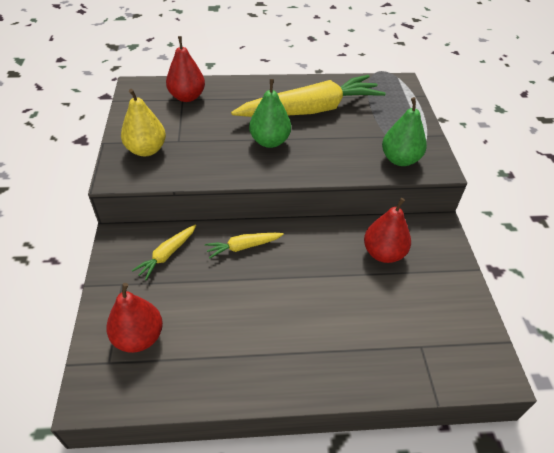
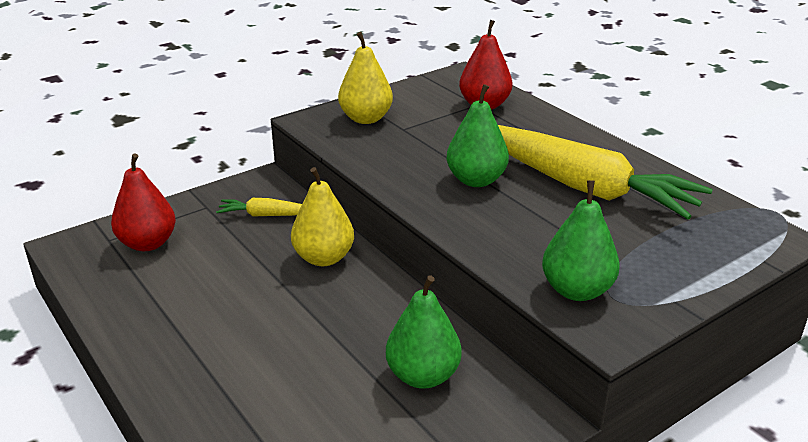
camera: 60 degrees right, 15 degrees down
(243, 247) = (323, 258): yellow carrot -> yellow pear
(383, 253) = (423, 376): red pear -> green pear

